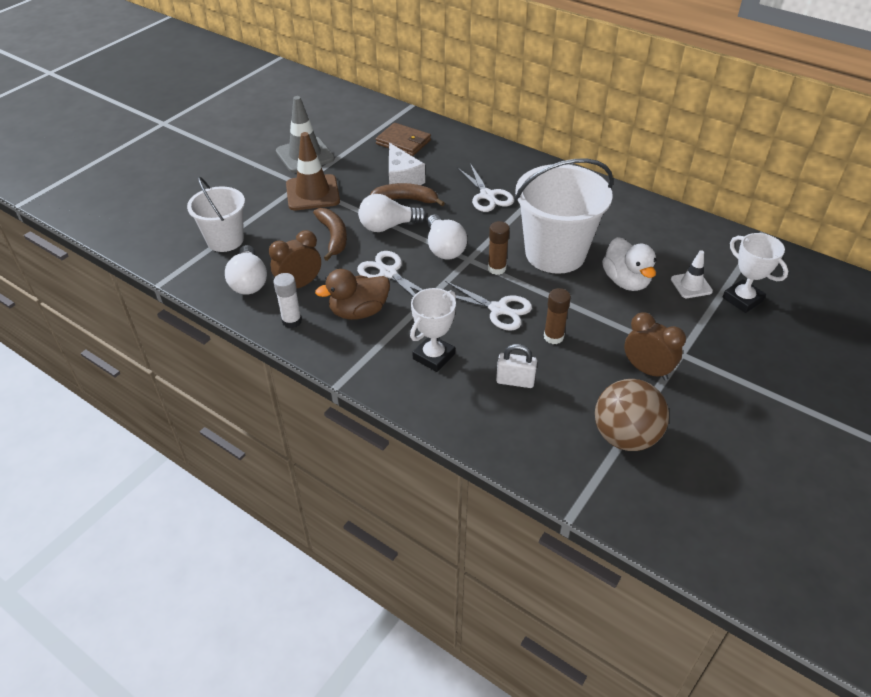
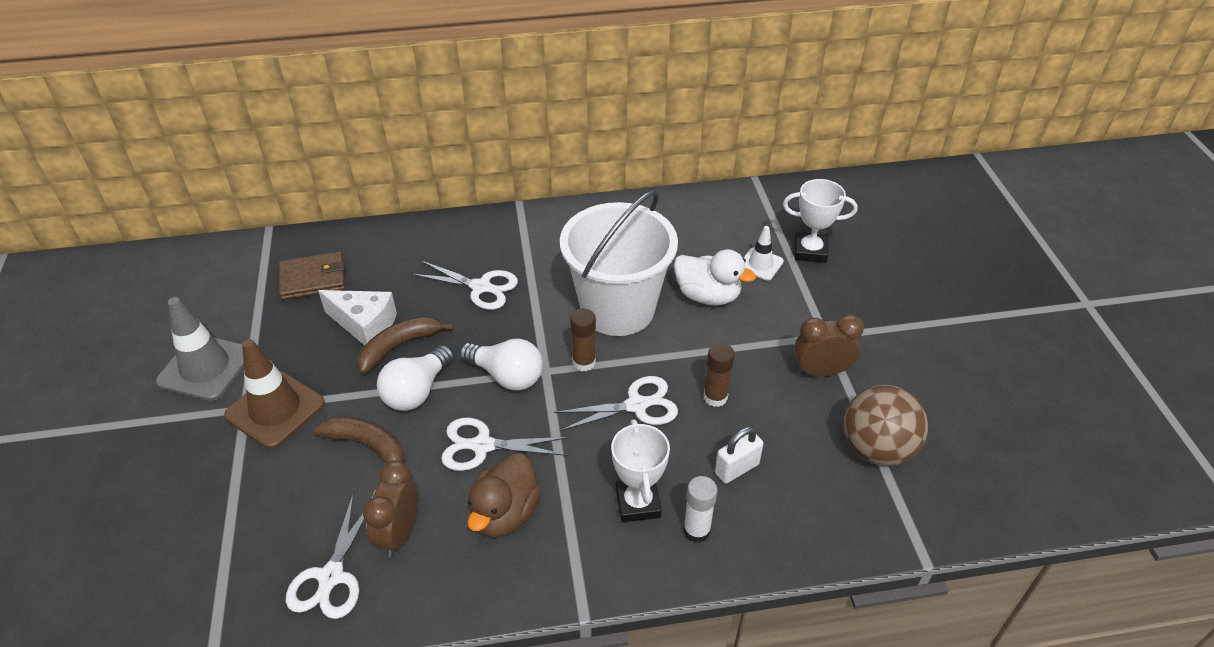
camera: 45 degrees left, 0 degrees up
(225, 240) = (231, 547): white bucket -> none
(249, 281) = (331, 576): white light bulb -> white scissors
(292, 321) = (444, 584): white glue stick -> white glue stick (696, 531)

